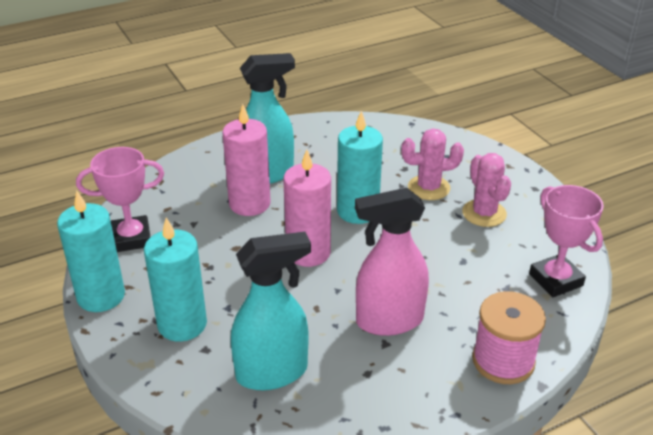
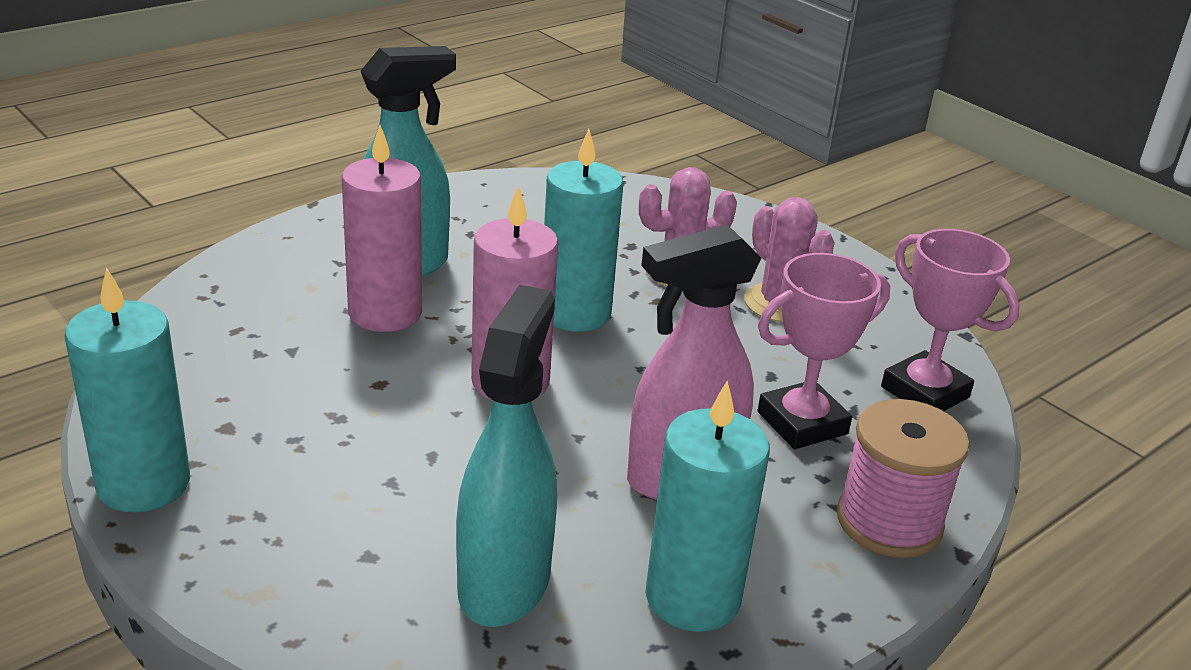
camera: 15 degrees left, 5 degrees down
(131, 238) = (181, 382): pink trophy -> pink trophy (802, 423)
(182, 324) = (314, 517): turquoise candle -> turquoise candle (692, 597)
(272, 372) = (504, 582): turquoise spray bottle -> turquoise spray bottle turned 45 degrees counterclockwise

